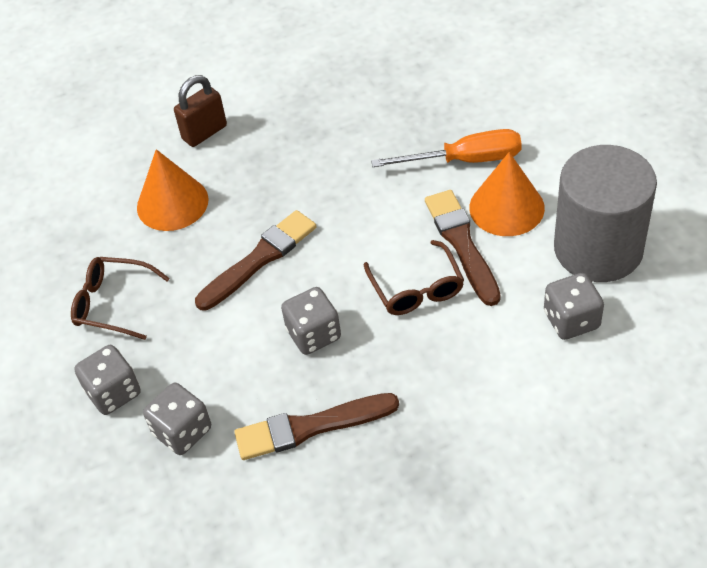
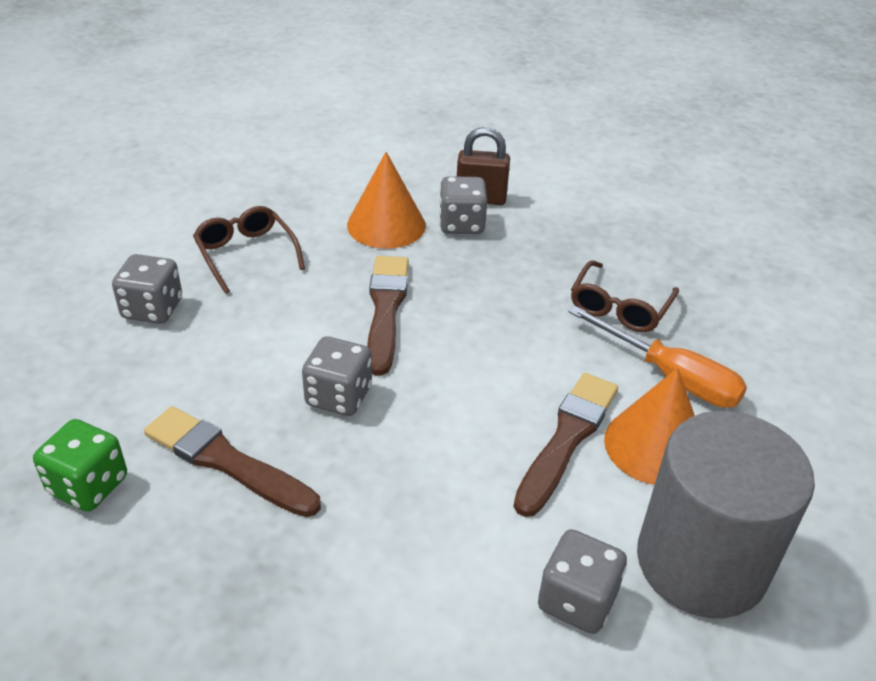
camera: 40 degrees right, 10 degrees down
(182, 431) = (146, 375): grey dice -> grey dice (461, 224)
(257, 515) = (88, 485): none -> green dice
(259, 259) = (386, 309): brown brush -> brown brush turned 90 degrees counterclockwise
(416, 288) = (472, 438): brown glasses -> brown glasses (619, 307)

